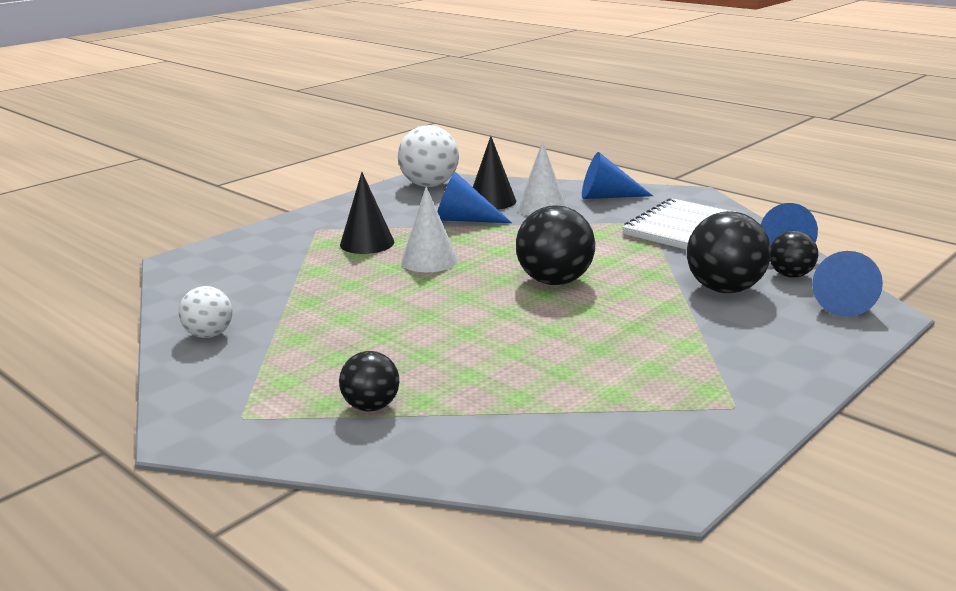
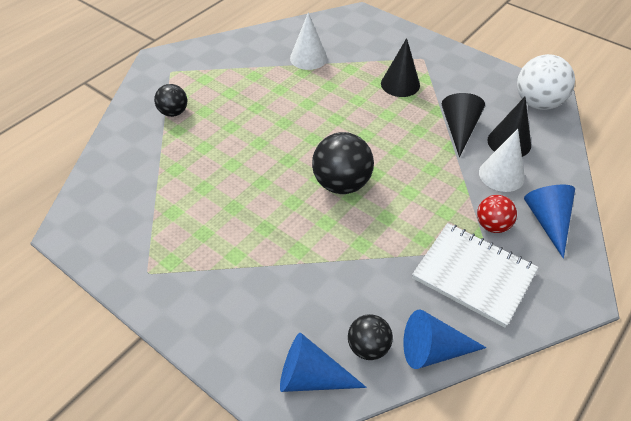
camera: 85 degrees right, 25 degrees up
(209, 334) = (259, 44): white ball -> none
(429, 260) = (372, 117): white cone -> white cone (308, 58)
(464, 220) = (459, 129): blue cone -> black cone
(615, 217) = (492, 225): none -> red ball
(724, 289) = (334, 291): black ball -> none

